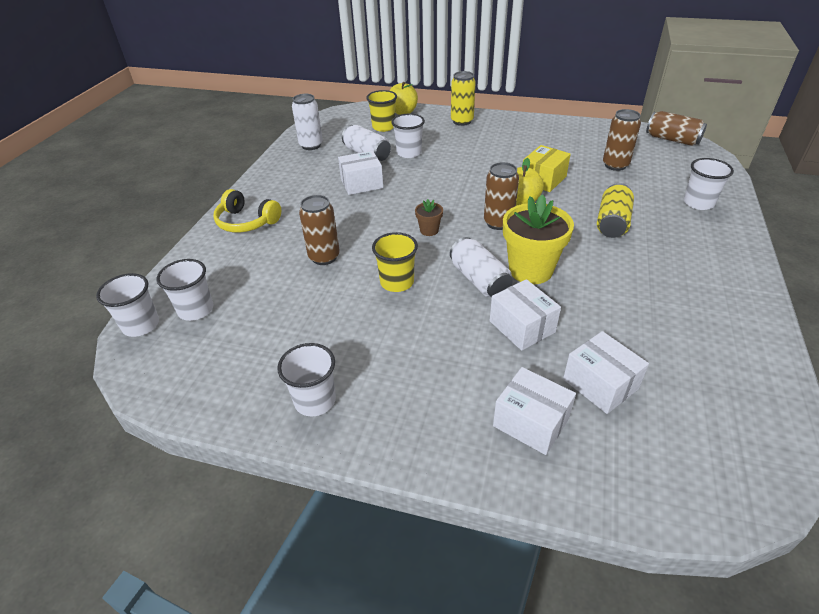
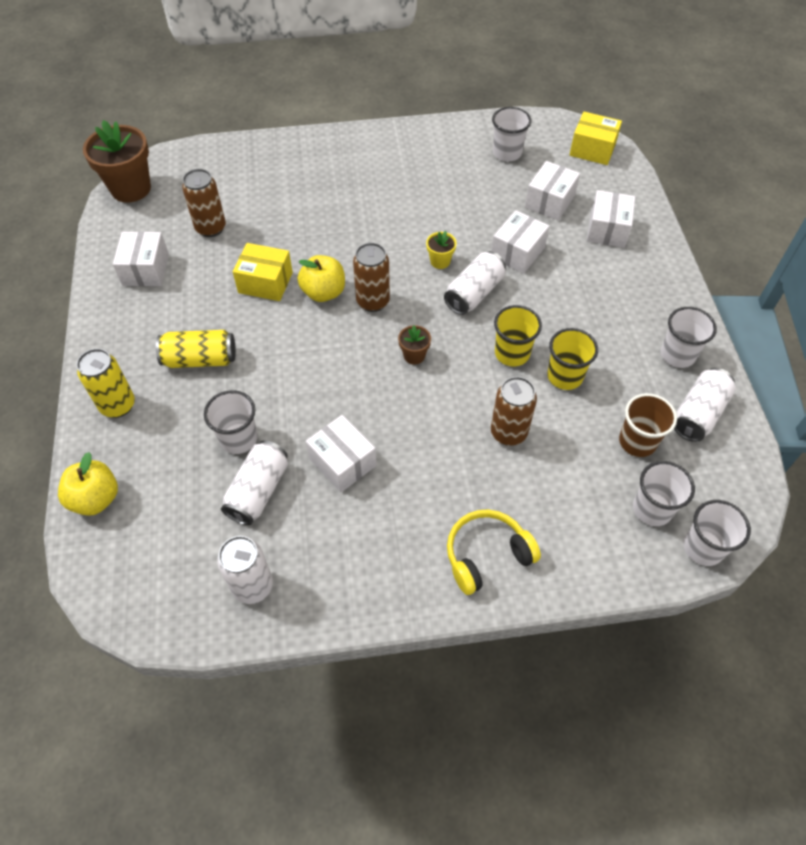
camera: 115 degrees left, 15 degrees up
(242, 383) = (698, 413): none -> white can
(247, 222) = (487, 555): yellow headphones -> yellow headphones turned 120 degrees counterclockwise
(254, 326) = (637, 441): none -> brown cup
(383, 127) = (160, 505): yellow cup -> yellow cup (565, 376)
(530, 270) = (440, 261): yellow flower pot -> yellow flower pot, size x0.47
(577, 138) = (145, 269): none -> white box
(612, 222) = (334, 218): yellow can -> yellow can (200, 359)
(672, 139) = (131, 188): brown can -> brown flower pot
(698, 203) = (272, 164): white cup -> white cup (507, 153)
(712, 480) = (592, 149): none -> yellow box

